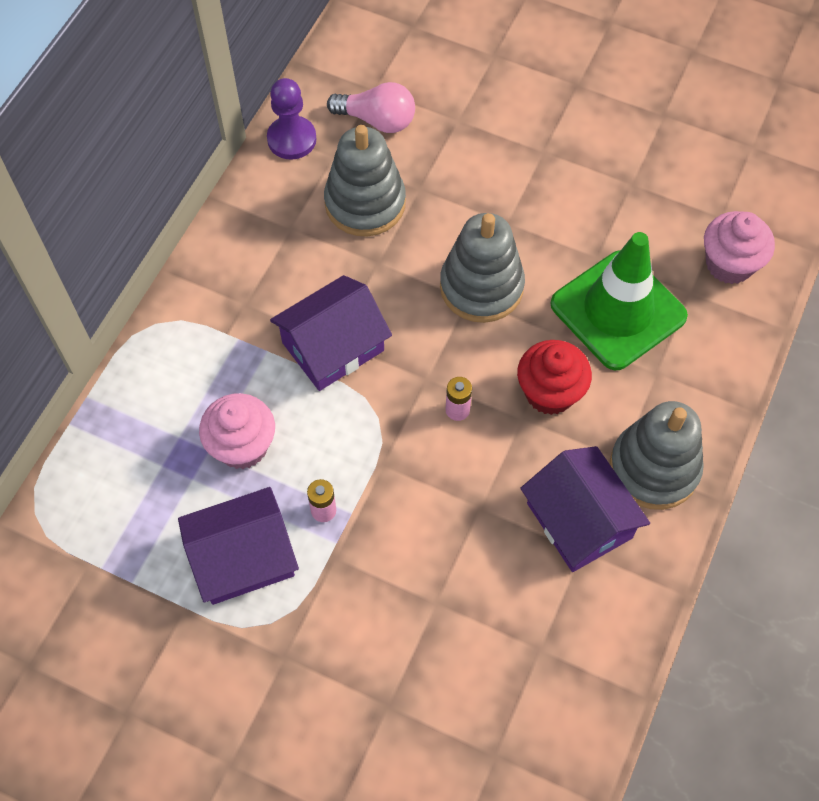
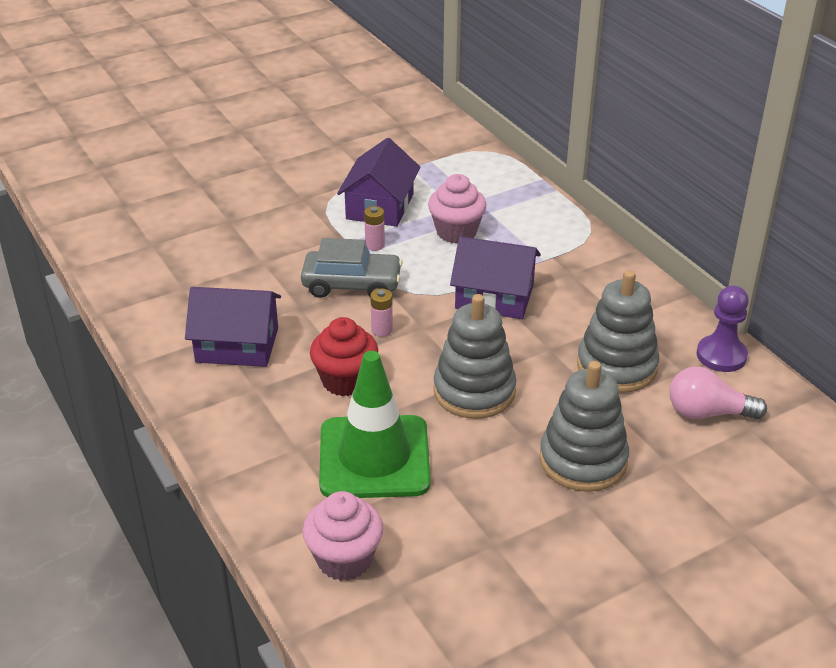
camera: 125 degrees right, 25 degrees down
(333, 346) = (494, 297): purple house -> purple house turned 75 degrees counterclockwise
(377, 120) = (707, 413): pink light bulb -> pink light bulb turned 45 degrees clockwise
(408, 484) = (352, 285): none -> grey car
(654, 468) = (227, 401): grey stacking toy -> grey stacking toy (583, 460)

